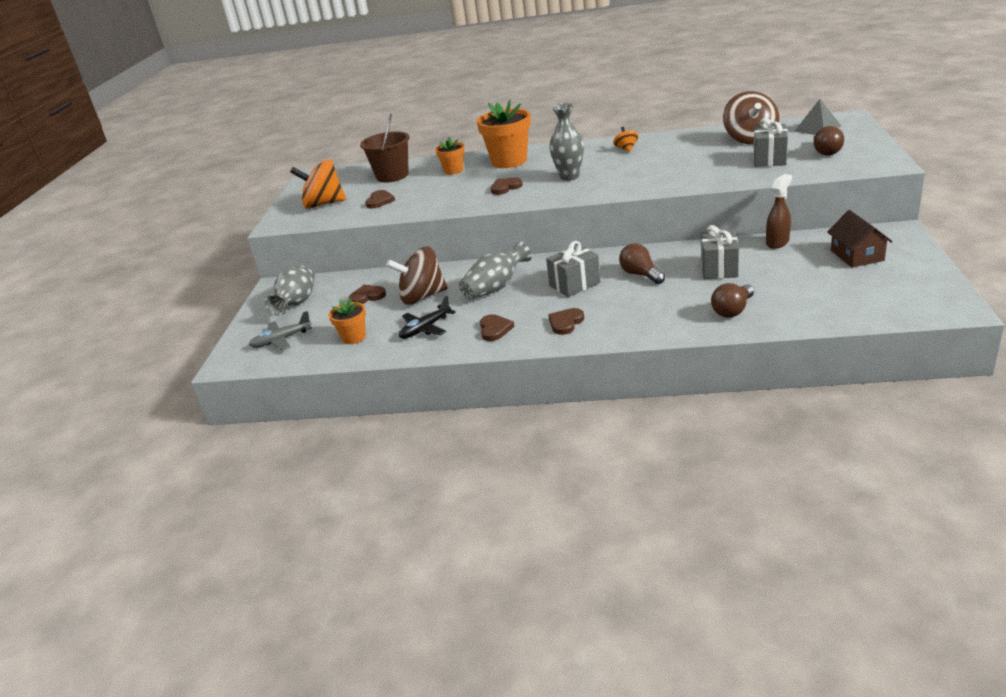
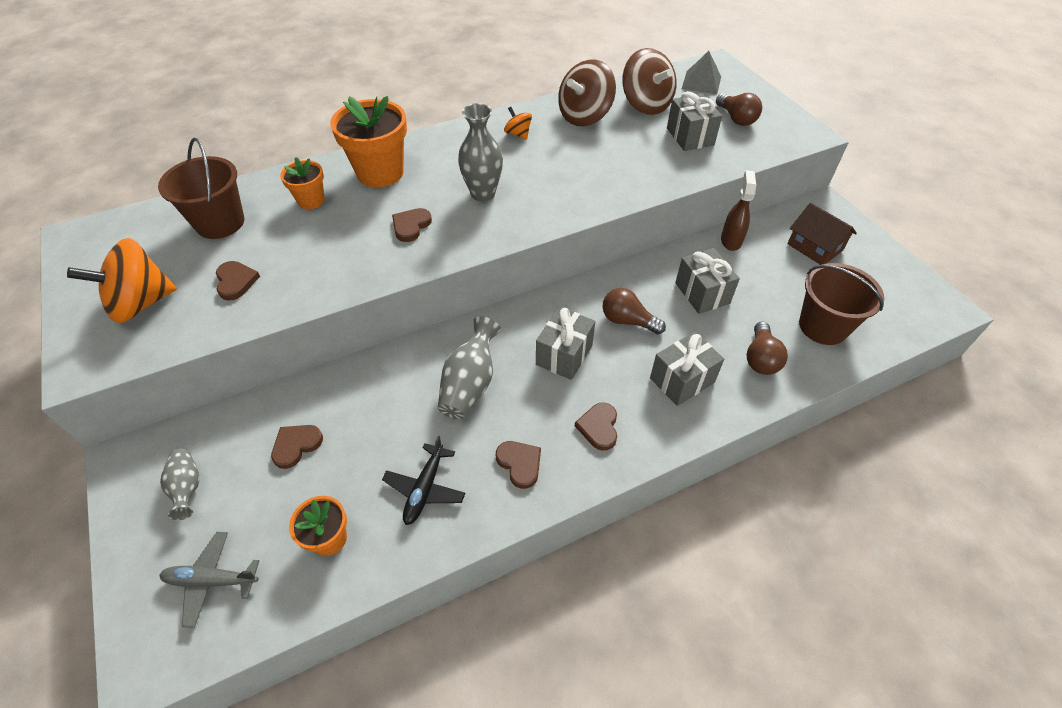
camera: 35 degrees left, 20 degrees up
(281, 340) = (211, 580): grey plane -> grey plane turned 60 degrees clockwise
(297, 303) = (187, 488): grey vase -> grey vase, size x0.62
(422, 297) = (379, 426): brown spinning top -> brown spinning top (584, 116)
(653, 311) = (682, 380): none -> grey gift
(811, 302) = (823, 326): none -> brown bucket

